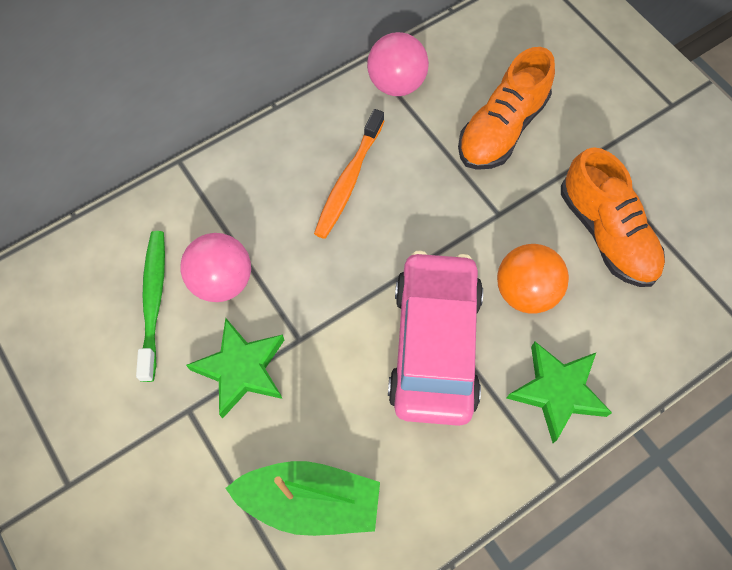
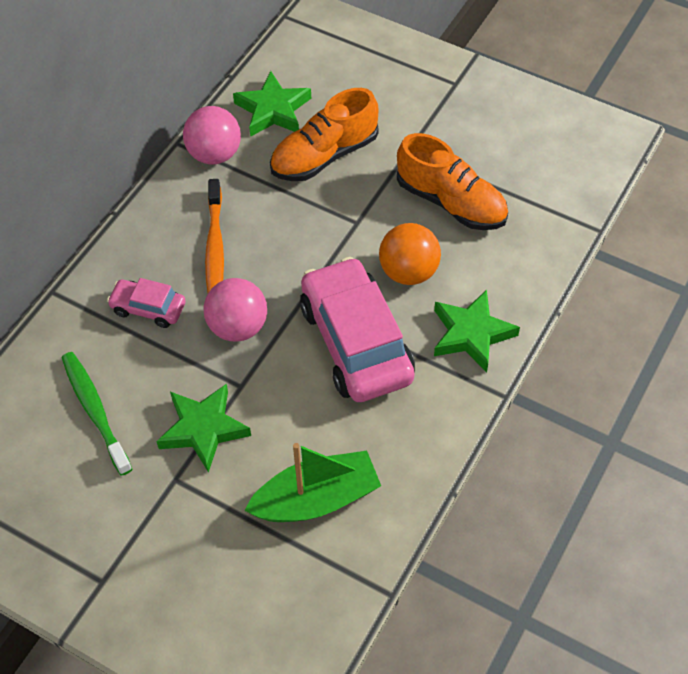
camera: 25 degrees left, 10 degrees down
(222, 281) = (147, 369): pink ball -> pink ball (238, 327)
(255, 217) = (148, 308): none -> pink car
(474, 61) = (273, 110): none -> green star
(501, 129) = (324, 155): orange shoe -> orange shoe turned 45 degrees clockwise

